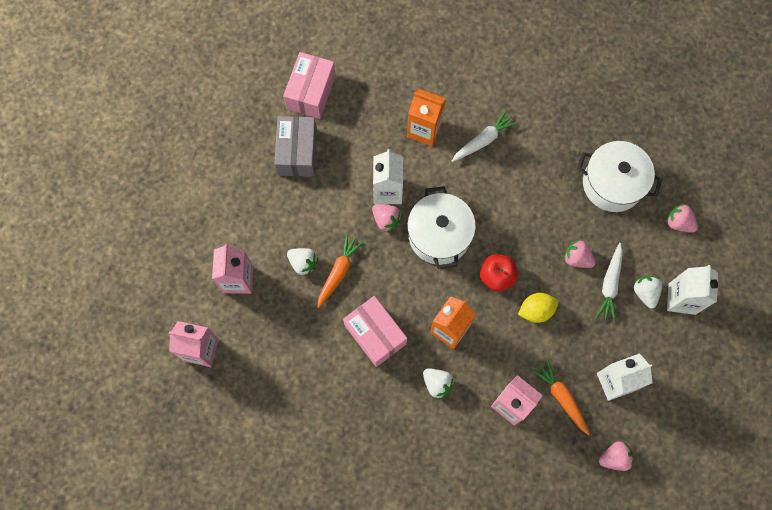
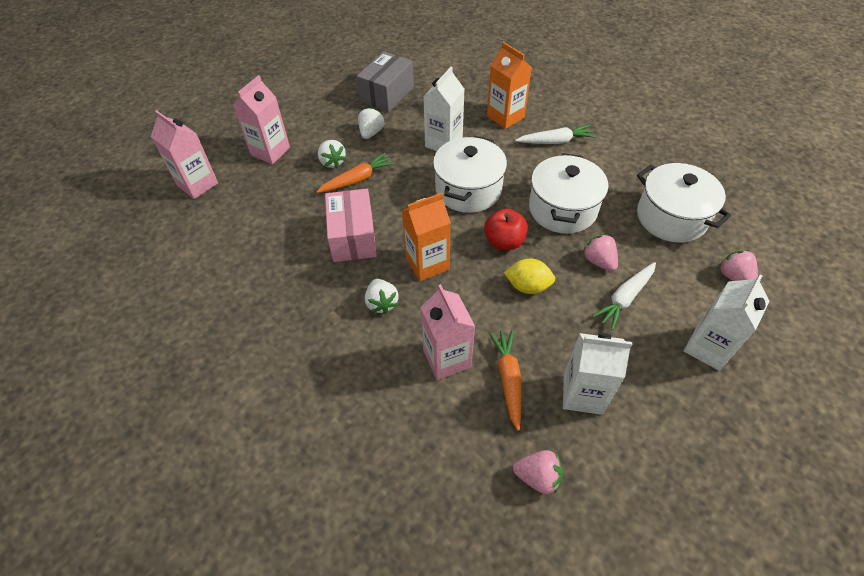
camera: 30 degrees right, 20 degrees down
(311, 92) = (427, 65): pink box -> none
(386, 220) = (427, 161): pink strawberry -> none
(525, 218) = (562, 209): none -> white pot
(645, 293) = (663, 323): white strawberry -> white strawberry (371, 133)

